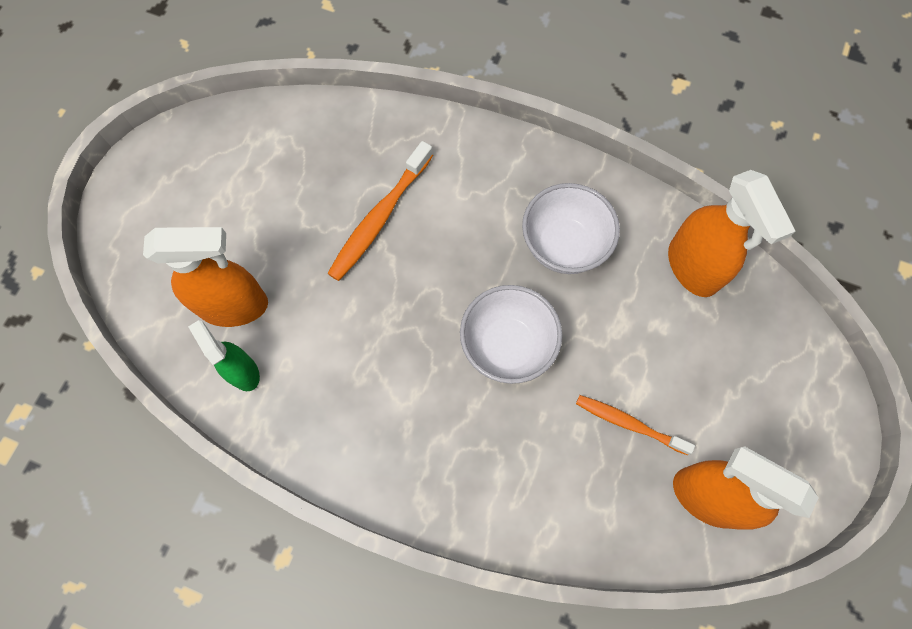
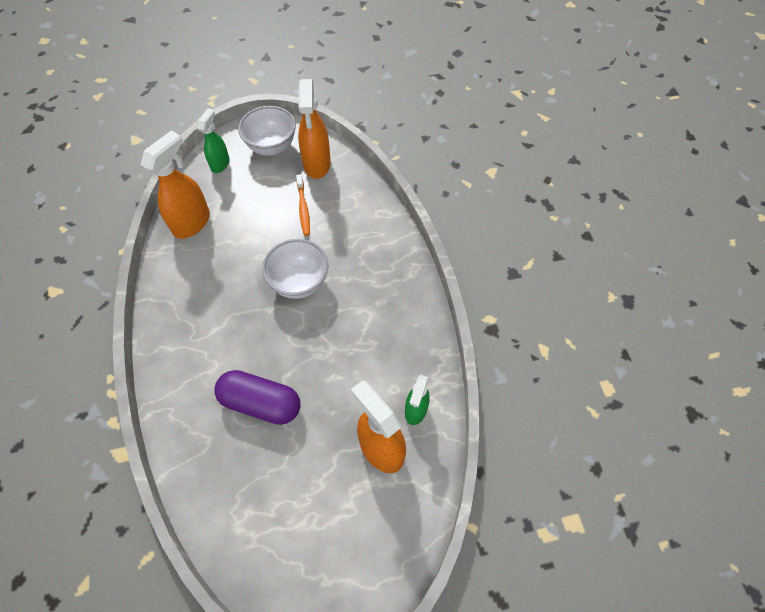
camera: 125 degrees left, 10 degrees down
(380, 218) = (261, 402): orange toothbrush -> purple capsule
(563, 246) = (216, 289): white bowl -> white bowl (272, 146)
(787, 356) = (220, 164): none -> green spray bottle

